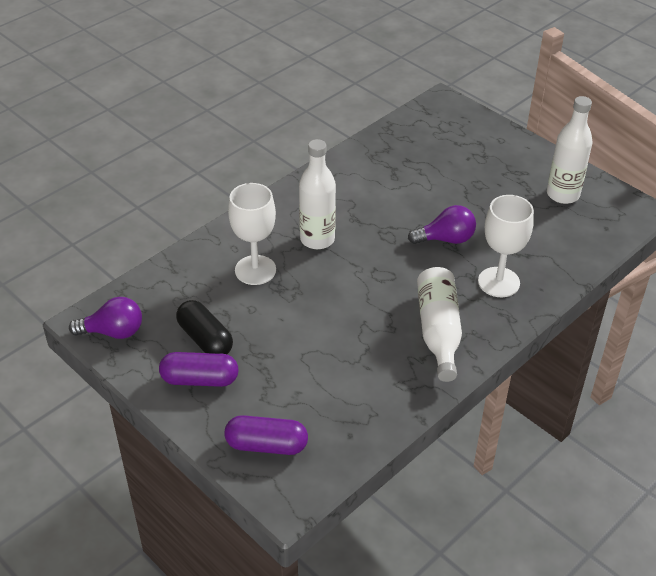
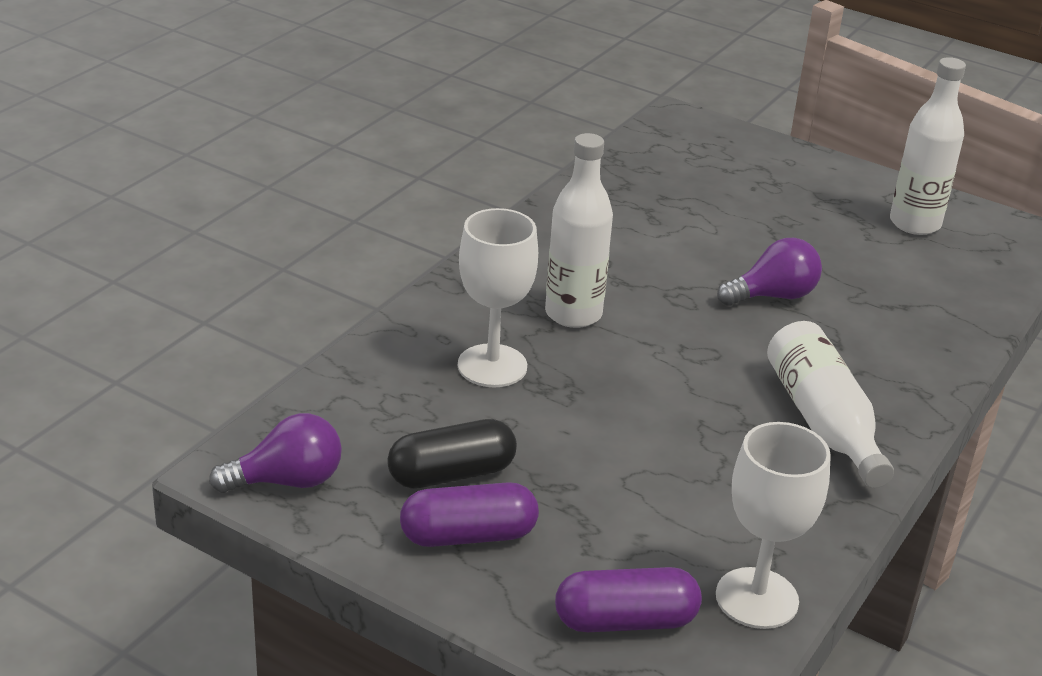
camera: 15 degrees left, 10 degrees down
(205, 339) = (451, 474): black capsule -> black capsule turned 60 degrees counterclockwise
(498, 282) = (880, 346): white goblet -> white goblet (757, 598)

